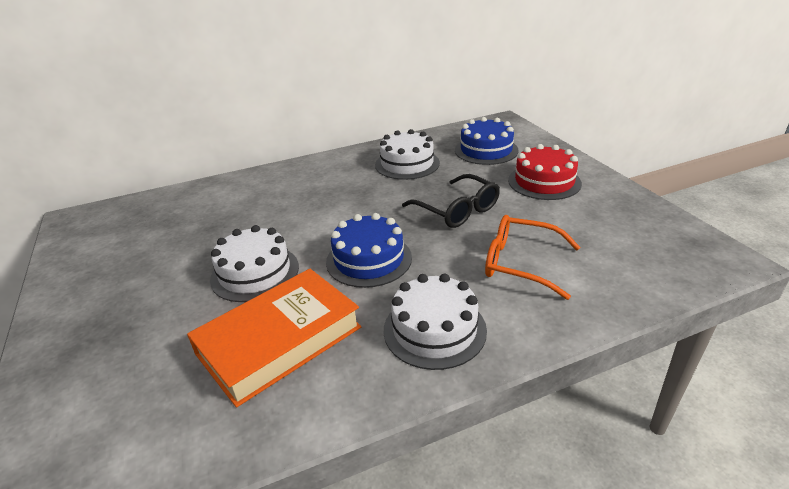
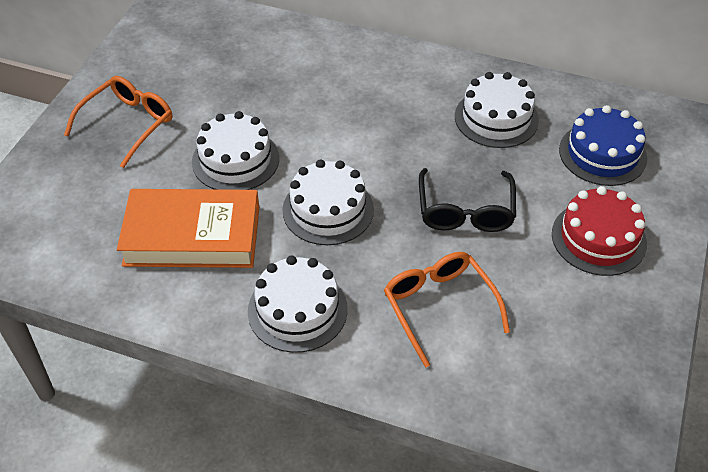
camera: 40 degrees right, 15 degrees up
(120, 304) = (128, 124): none -> orange glasses
(369, 259) = (328, 209): blue cake -> white cake

